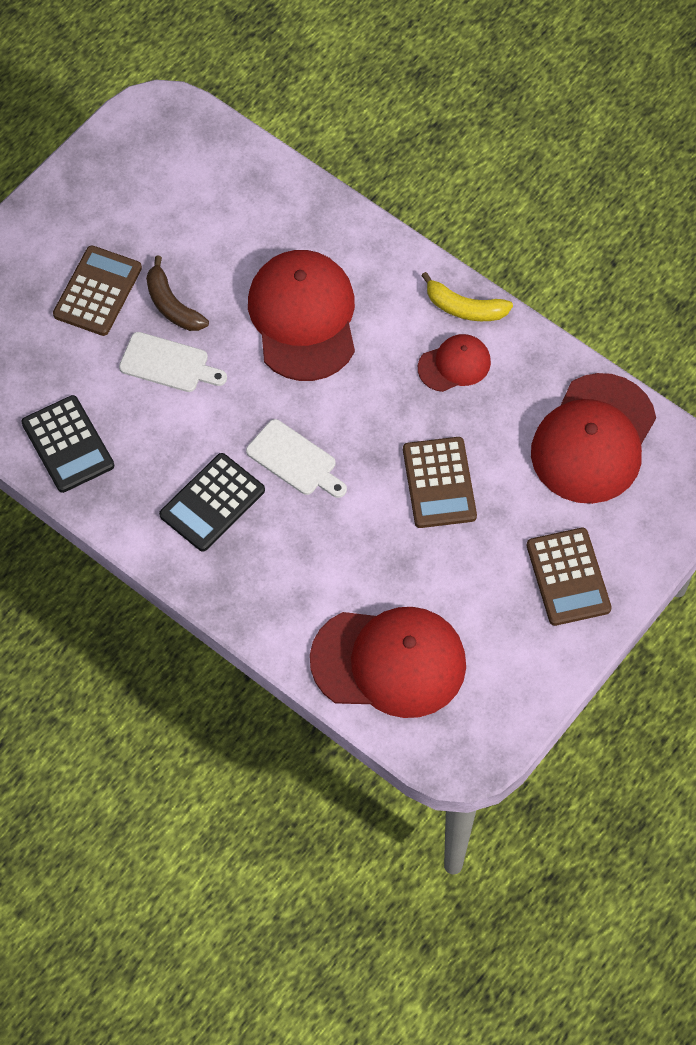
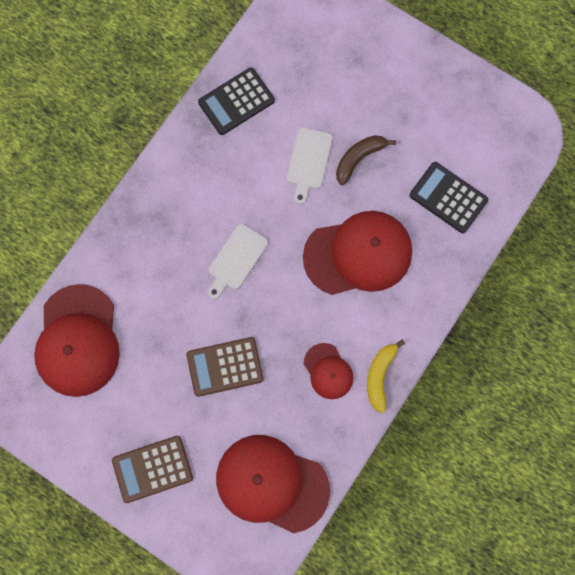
camera: 85 degrees right, 15 degrees up
(97, 291) = (365, 105): brown calculator -> none
(212, 503) = (197, 205): black calculator -> black calculator (448, 198)

